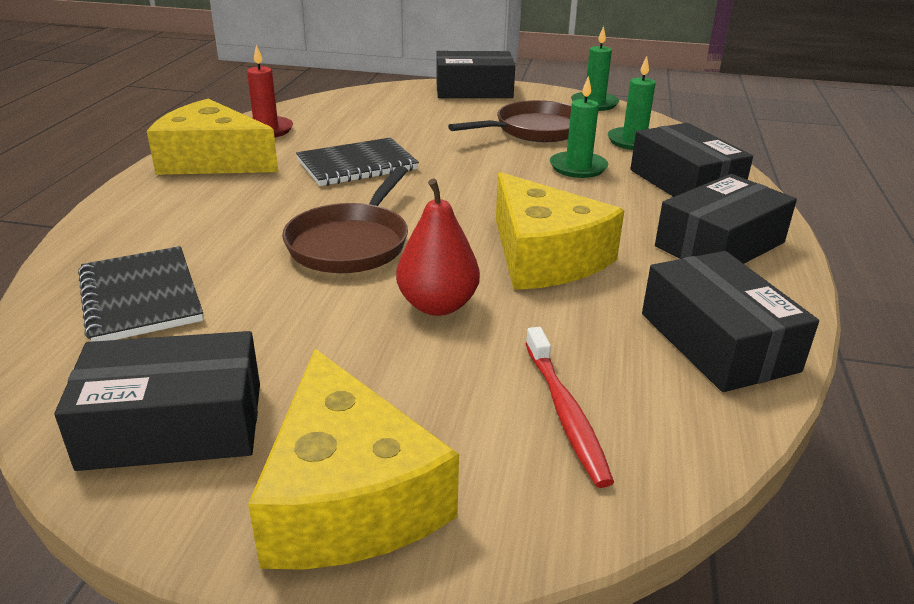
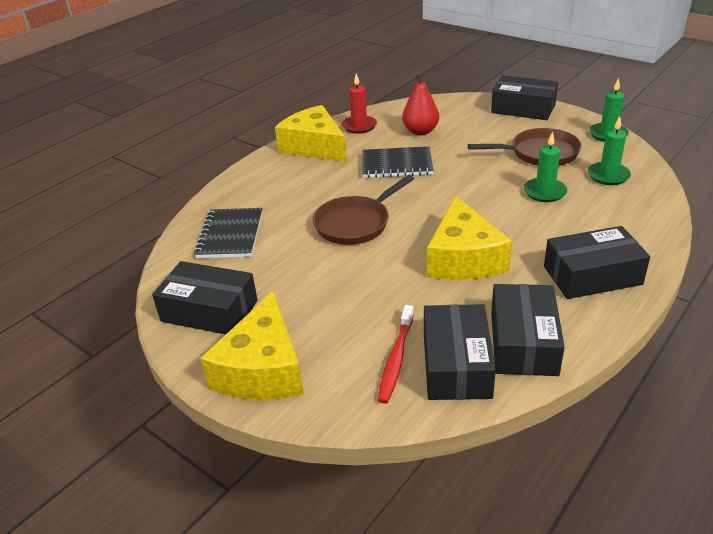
camera: 30 degrees right, 5 degrees up
(437, 305) = (375, 276): red pear -> red pear (420, 131)
(684, 183) = (614, 220): black box -> black box (456, 365)

